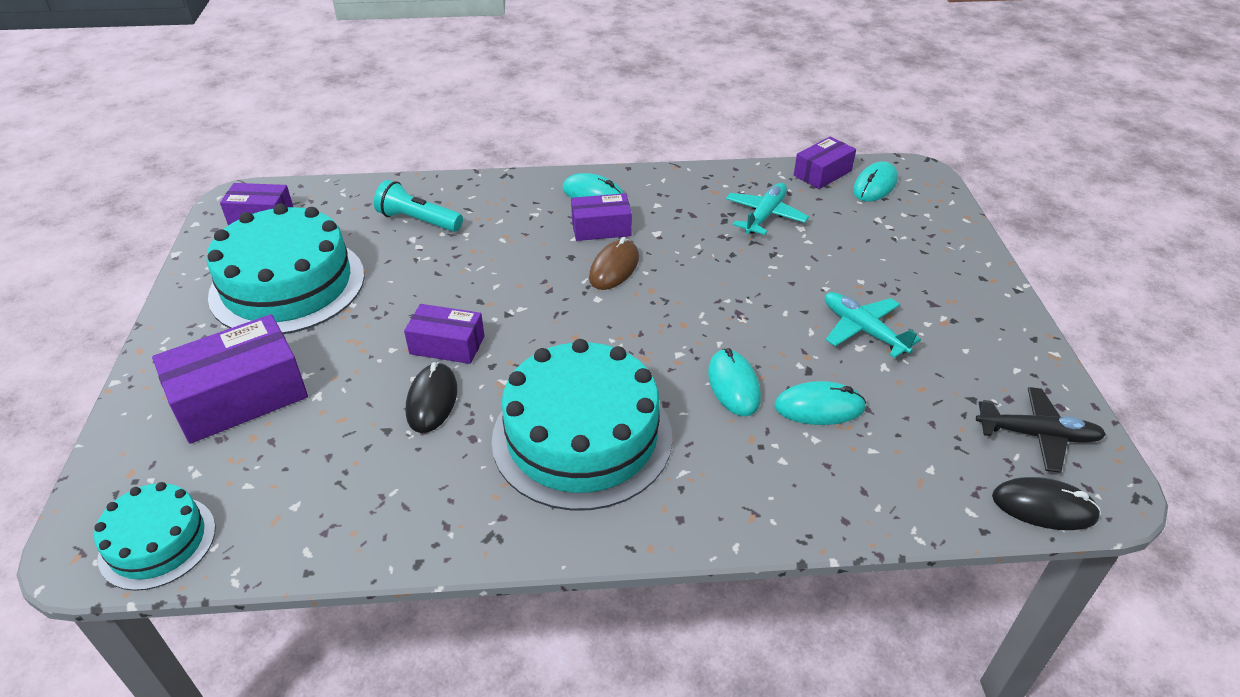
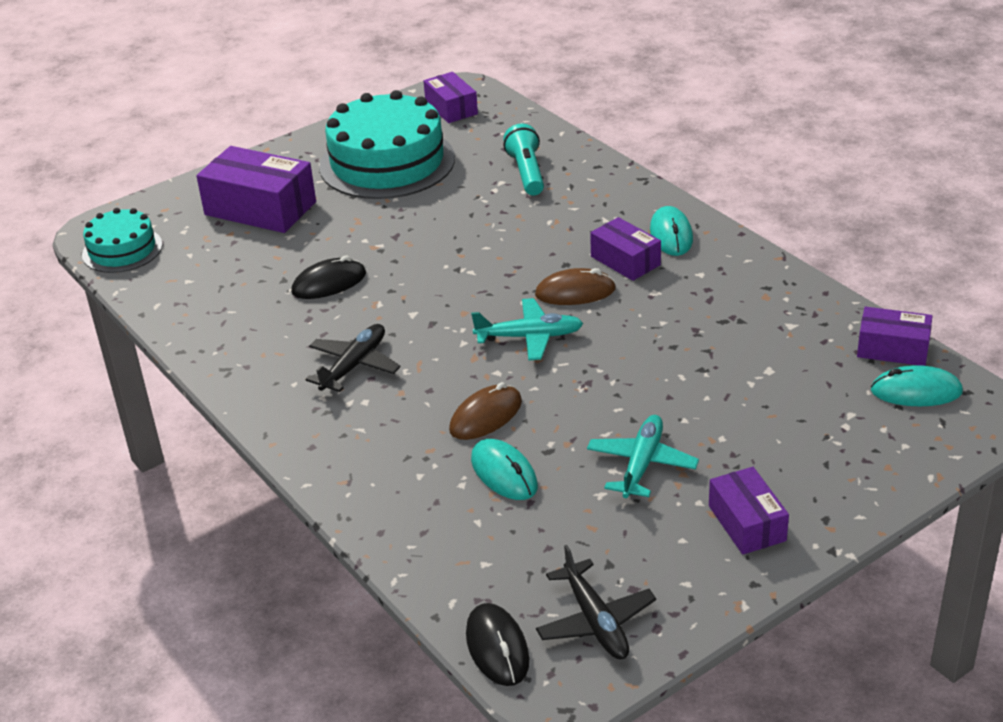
camera: 60 degrees right, 5 degrees down
(447, 345) = (393, 260): purple box -> purple box (747, 523)
(582, 437) = (354, 366): turquoise cake -> black plane
(733, 385) = (486, 416): turquoise mouse -> brown mouse
(765, 216) = (761, 341): turquoise plane -> turquoise plane (529, 337)

